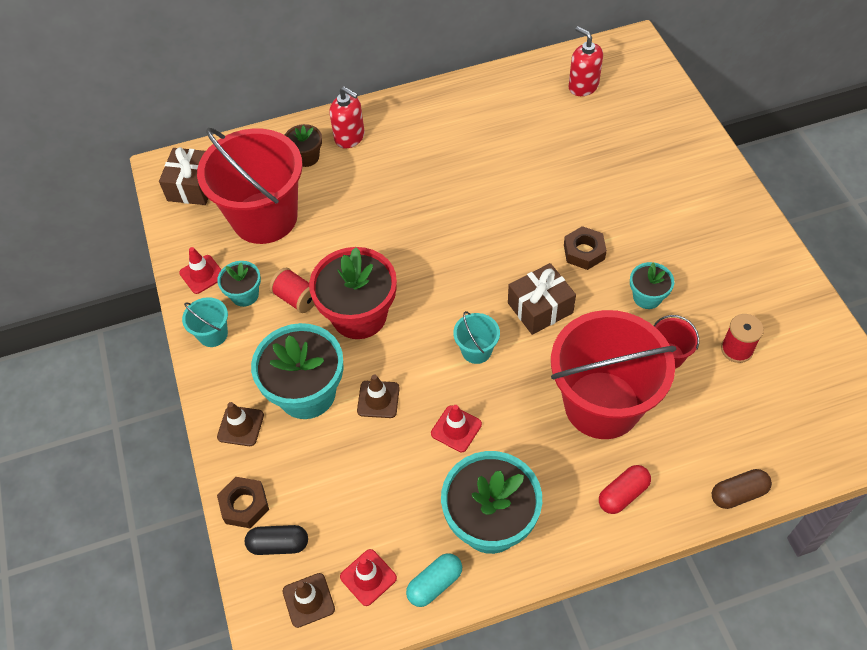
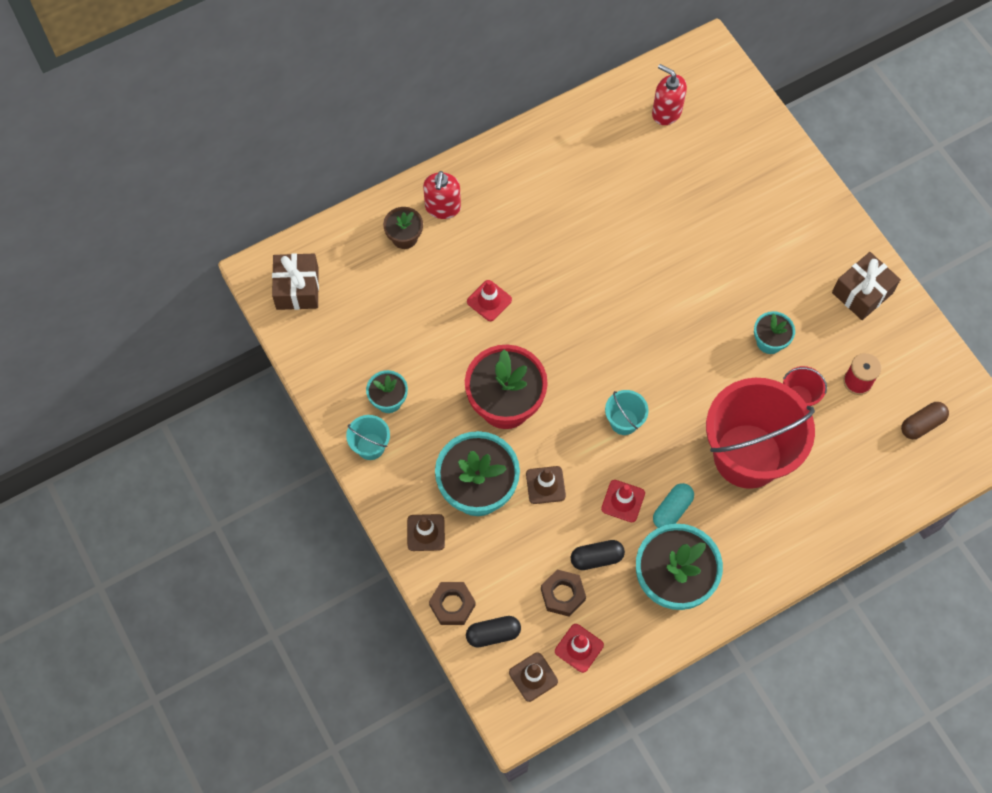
camera: 15 degrees left, 10 degrees up
(202, 274) = (339, 385): red traffic cone -> red traffic cone (489, 300)
(264, 217) = (382, 313): red bucket -> none
(296, 298) = (440, 396): red spool -> none
(350, 137) = (442, 207): red soap dispenser -> red soap dispenser turned 75 degrees clockwise
(413, 483) = (596, 558): none -> black capsule
(434, 584) = (637, 643): turquoise capsule -> turquoise capsule (672, 510)
(540, 308) = (673, 368): brown gift -> brown gift (862, 293)
(584, 252) = (703, 303): brown nut -> brown nut (562, 595)
(623, 494) = (780, 535): red capsule -> none
(738, 494) = (876, 517): brown capsule -> brown capsule (922, 424)

